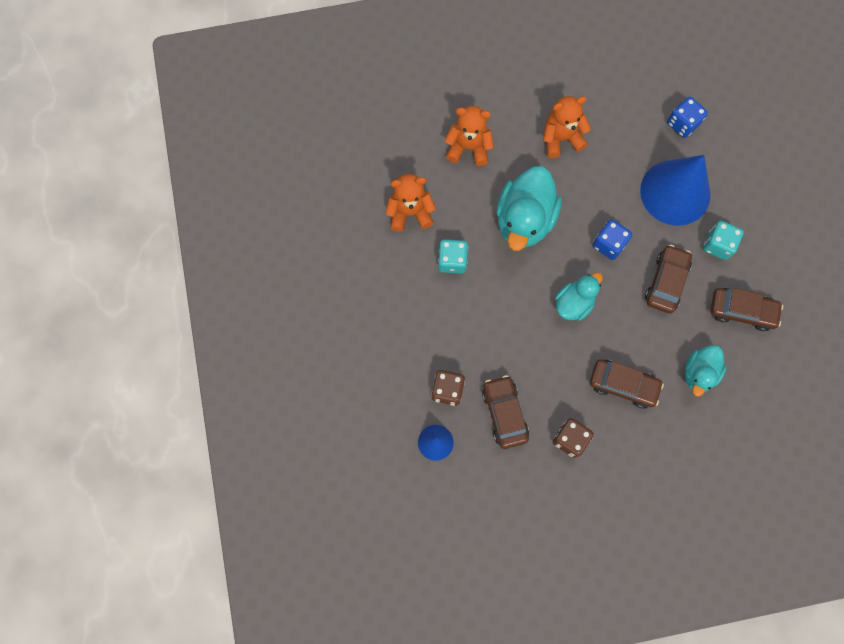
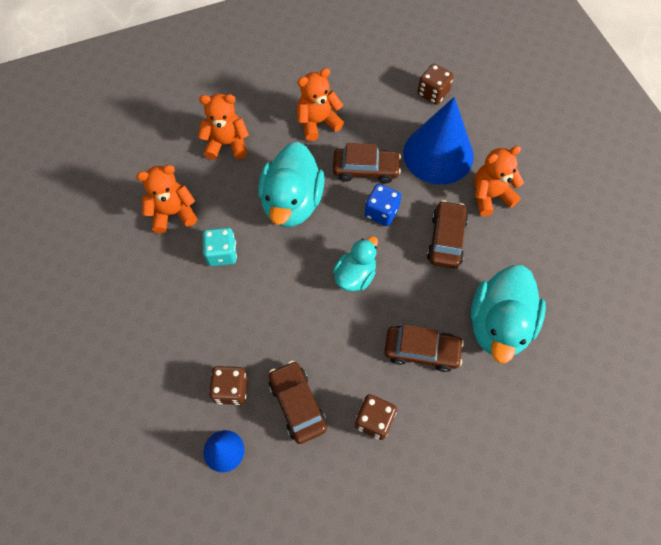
camera: 10 degrees left, 10 degrees down
(682, 124) = (433, 93): blue dice -> brown dice
(699, 373) = (499, 325): turquoise duck -> turquoise duck, size x1.71
(718, 245) = (490, 196): turquoise dice -> orange teddy bear
(741, 311) = (528, 255): brown car -> brown car (365, 169)

